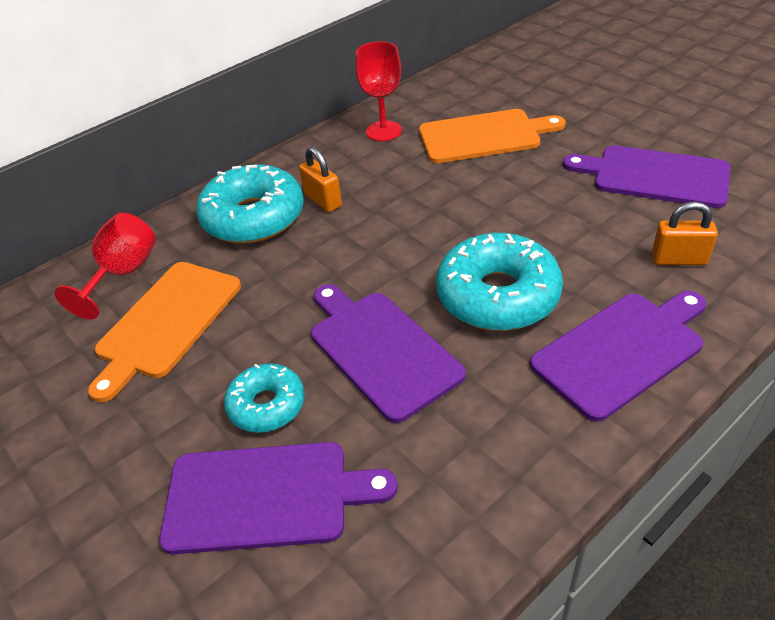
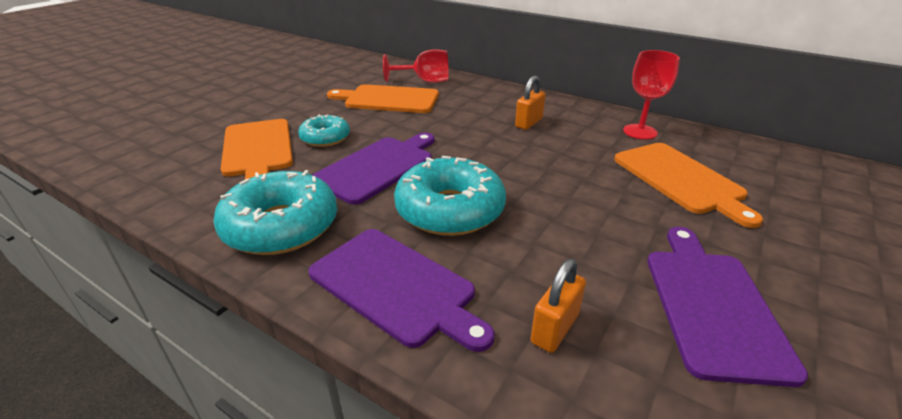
camera: 70 degrees right, 10 degrees down
(253, 217) = (495, 104): turquoise donut -> turquoise donut (281, 226)
(265, 496) = (258, 149): purple cutting board -> orange cutting board
(679, 259) = (554, 329): orange padlock -> orange padlock turned 45 degrees clockwise

